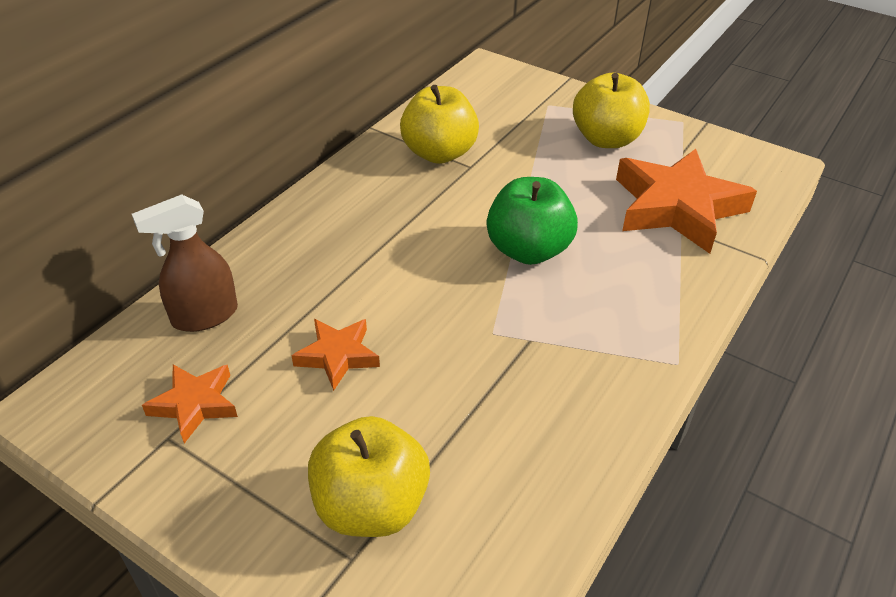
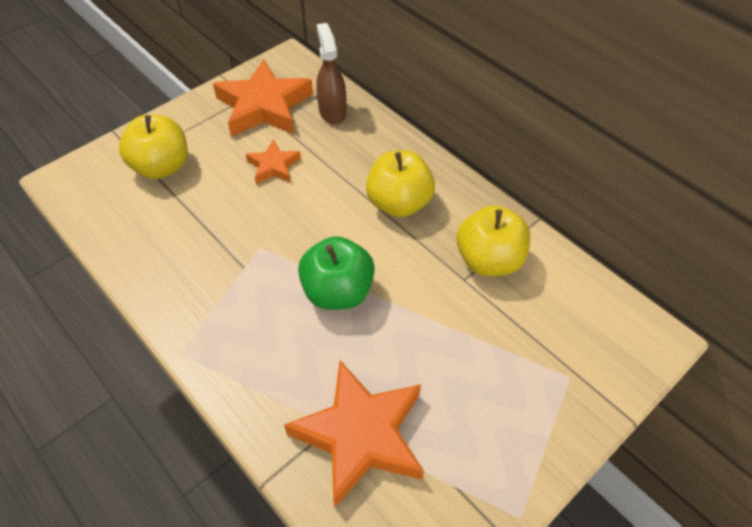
camera: 105 degrees right, 10 degrees up
(195, 404) = (264, 106): orange star -> orange star, size x1.95
(606, 139) = (492, 412): yellow apple -> yellow apple (399, 203)

